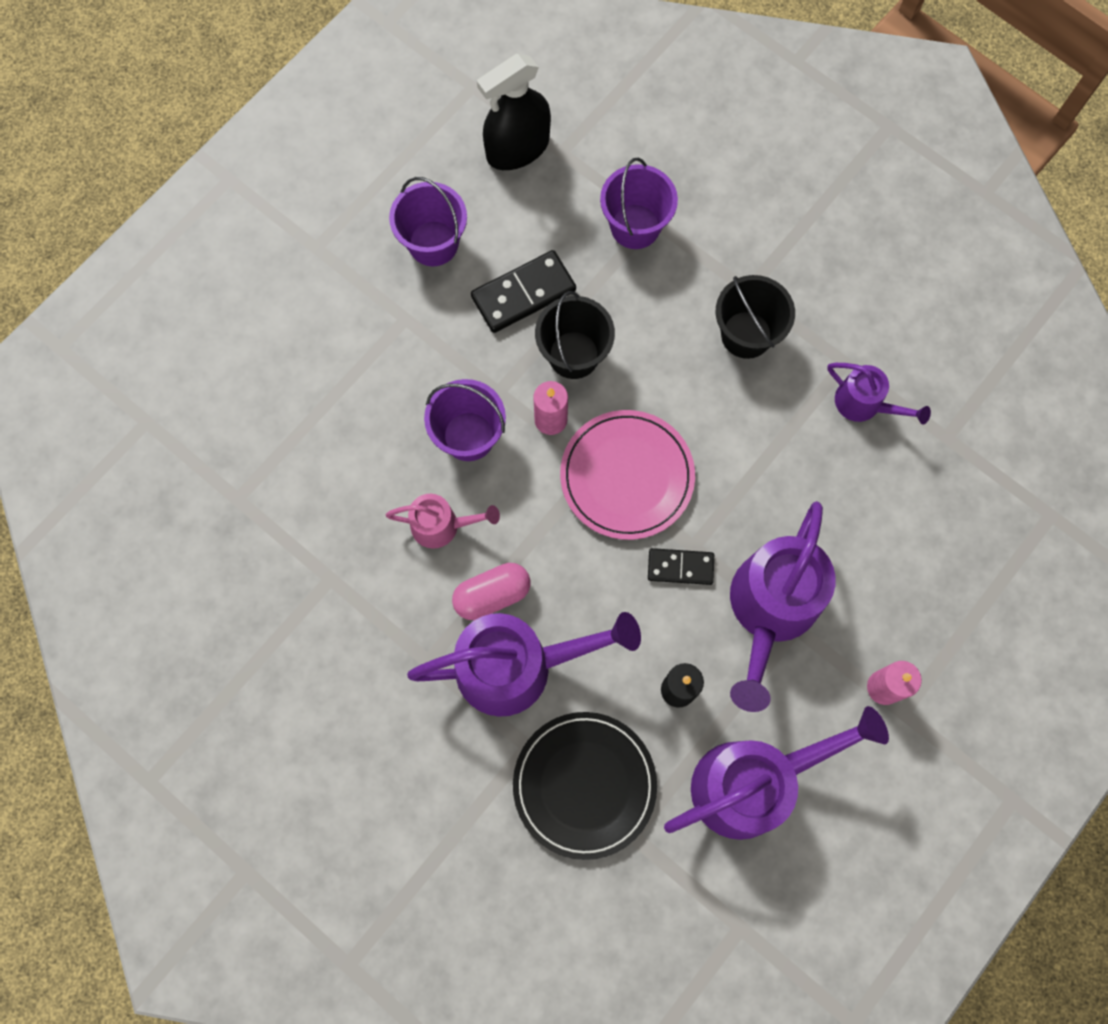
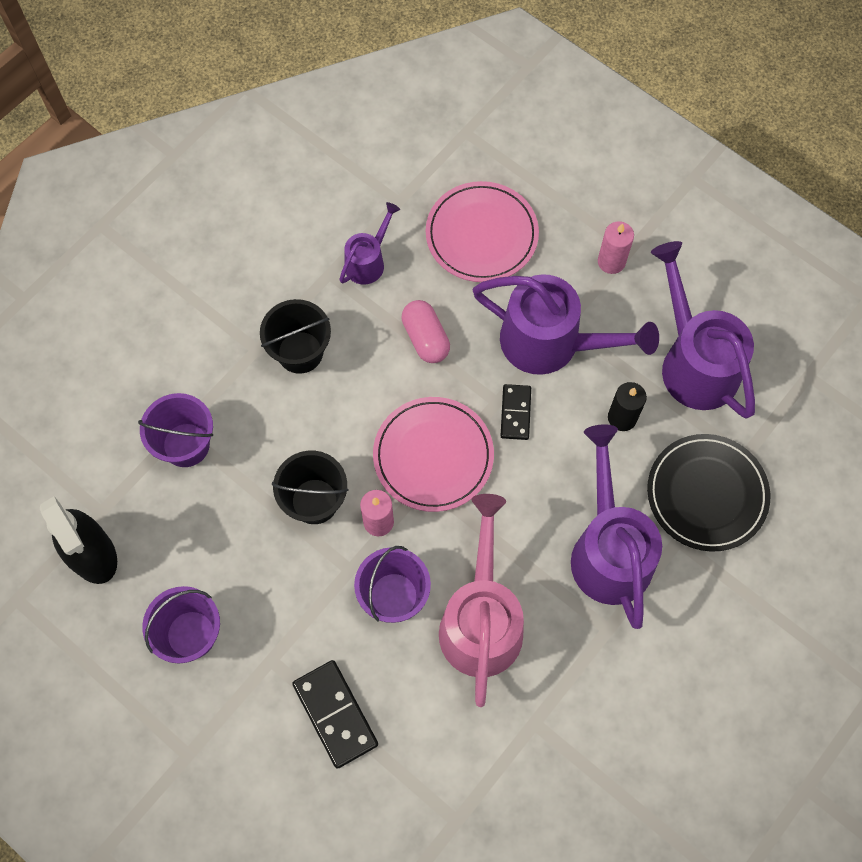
camera: 90 degrees left, 5 degrees down
(443, 526) = (481, 619): pink watering can -> pink watering can, size x1.92
(492, 595) = (545, 573): pink capsule -> pink capsule (425, 338)
(523, 294) = (250, 547): black domino -> black domino (335, 714)
(909, 532) = (481, 235): none -> pink plate

